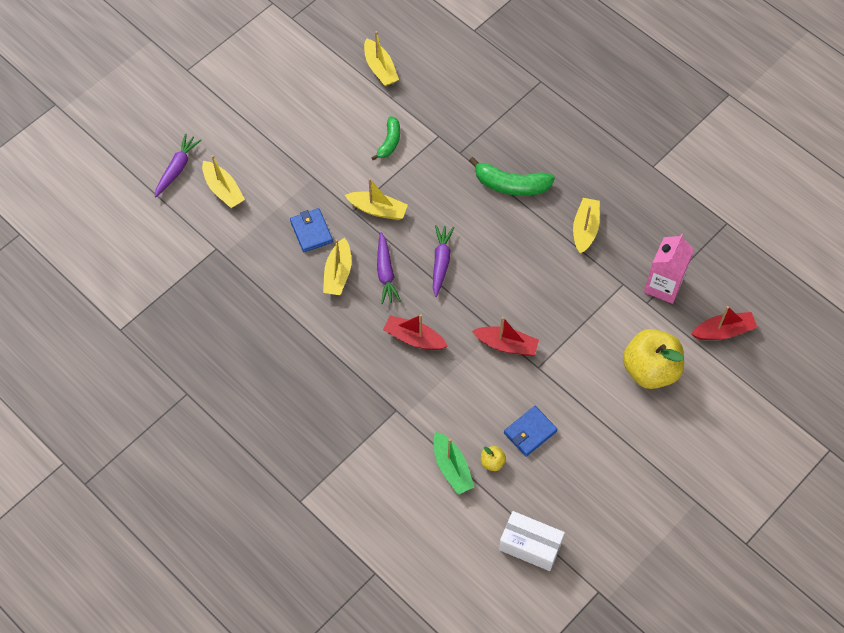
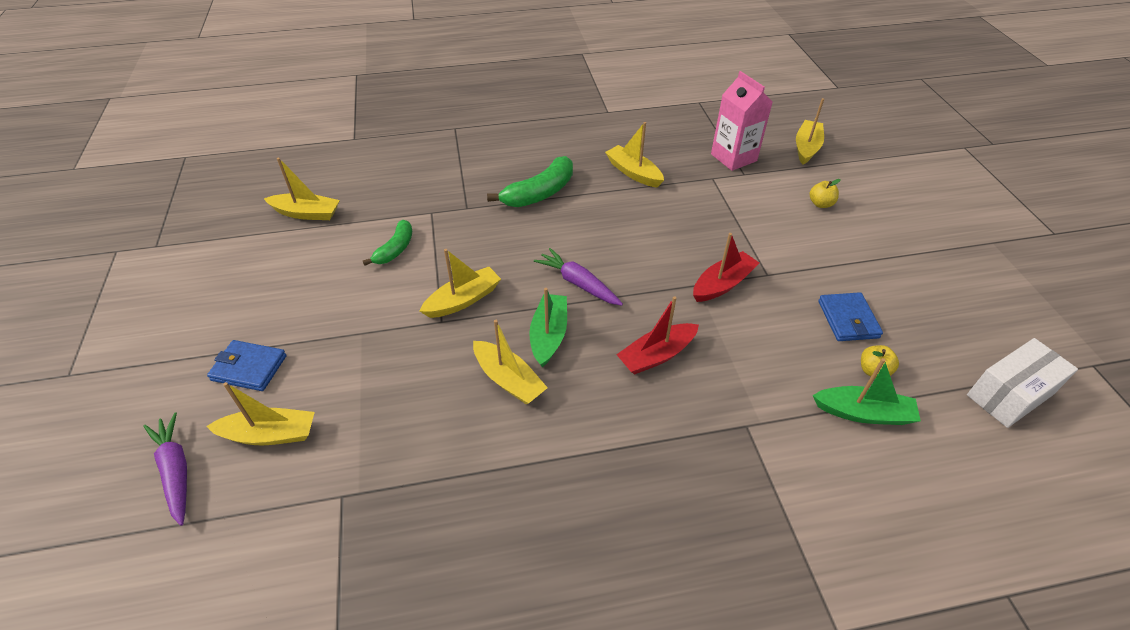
camera: 55 degrees left, 15 degrees down
(311, 231) = (427, 374): blue wallet -> blue wallet (249, 368)
(385, 273) = (549, 335): purple carrot -> green boat
(389, 142) = (395, 249): green banana -> green banana turned 60 degrees clockwise
(650, 370) = (820, 204): yellow apple -> yellow apple, size x0.41
(723, 331) = (806, 148): red boat -> yellow boat

